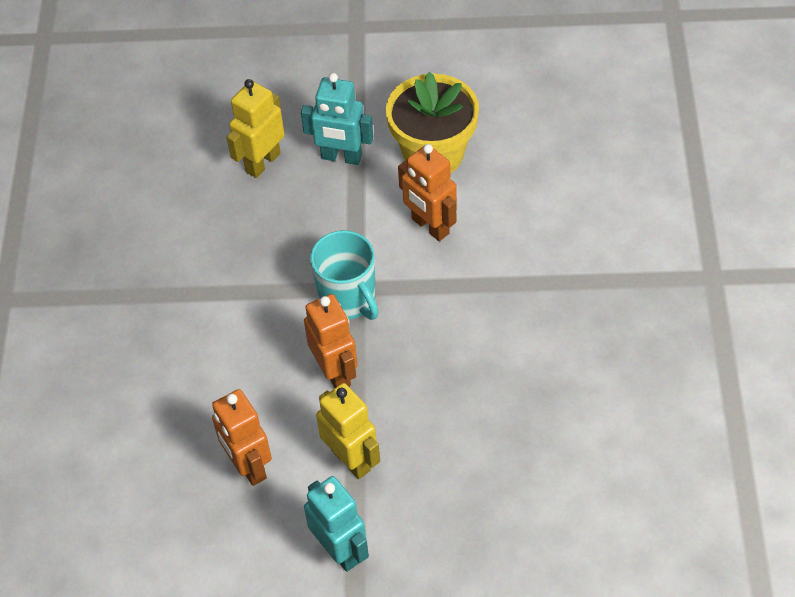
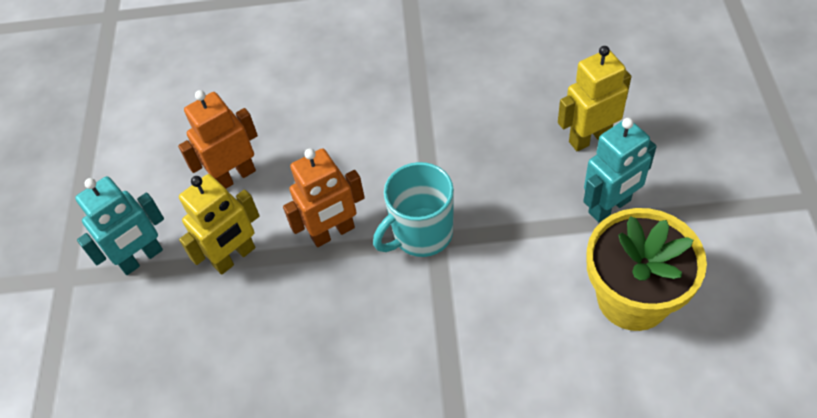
camera: 90 degrees right, 0 degrees up
(262, 162) = (589, 138): yellow robot -> yellow robot turned 60 degrees counterclockwise
(341, 157) = (610, 207): turquoise robot -> turquoise robot turned 135 degrees counterclockwise
(430, 226) = (525, 303): orange robot -> none

